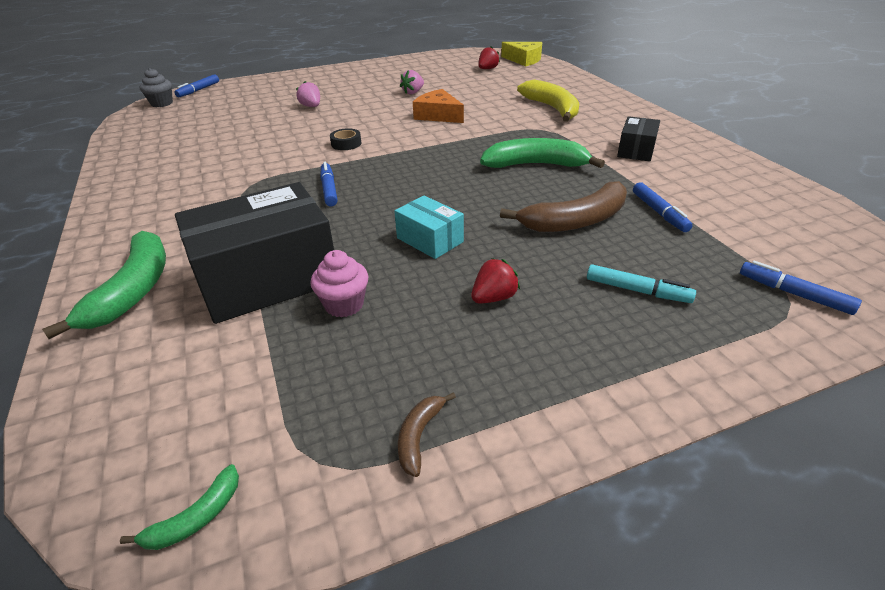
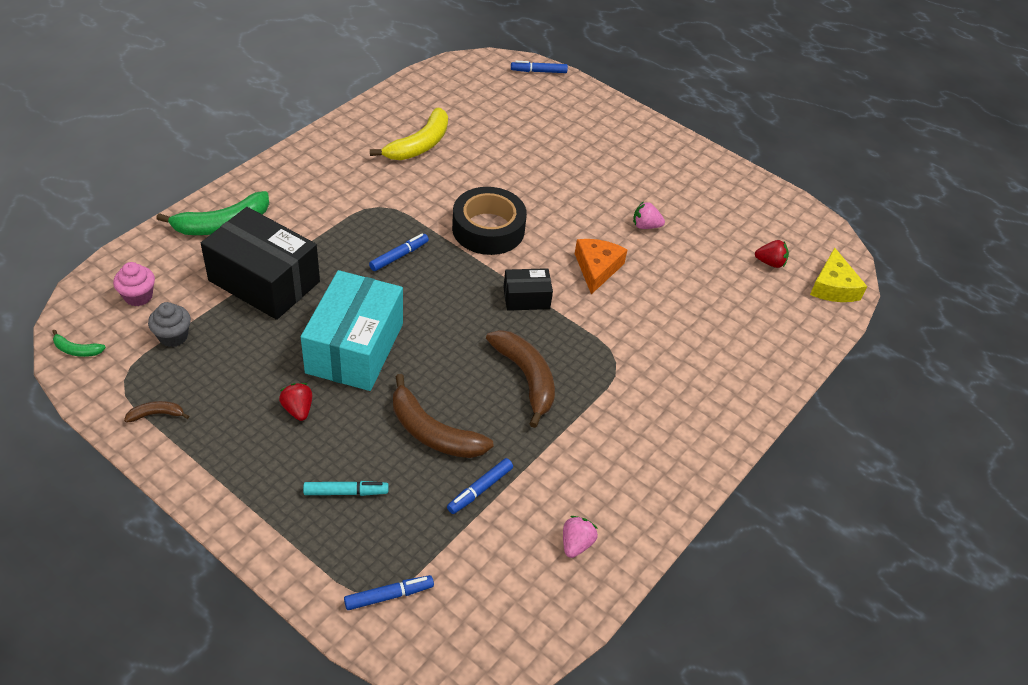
camera: 55 degrees right, 10 degrees up
(162, 103) = (492, 67): grey cupcake -> grey cupcake (173, 336)
(311, 106) = (554, 167): pink strawberry -> pink strawberry (576, 544)
(344, 305) = (254, 333): pink cupcake -> pink cupcake (138, 296)
(346, 144) = (488, 229): black tape -> black tape, size x2.39
(430, 240) = (355, 348): turquoise box -> turquoise box, size x2.02
(494, 298) = (298, 409): red strawberry -> red strawberry turned 135 degrees counterclockwise
(535, 165) = (526, 378): green banana -> brown banana
(552, 108) = (681, 356): yellow banana -> yellow banana (419, 145)
(636, 150) = (610, 451): black box -> black box (526, 298)
(637, 291) = (346, 492): turquoise marker -> turquoise marker turned 90 degrees counterclockwise
(794, 294) = (389, 596): blue marker -> blue marker turned 60 degrees clockwise

